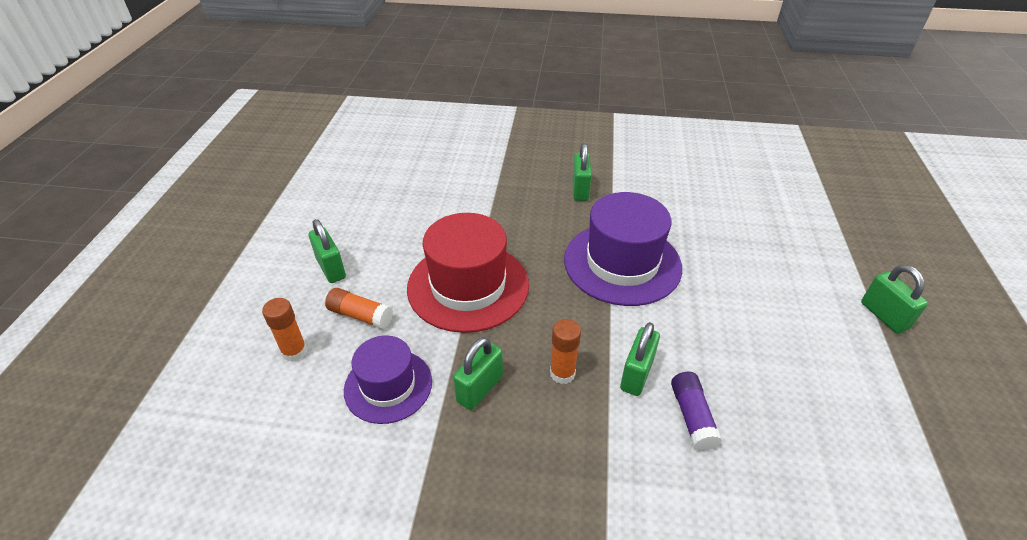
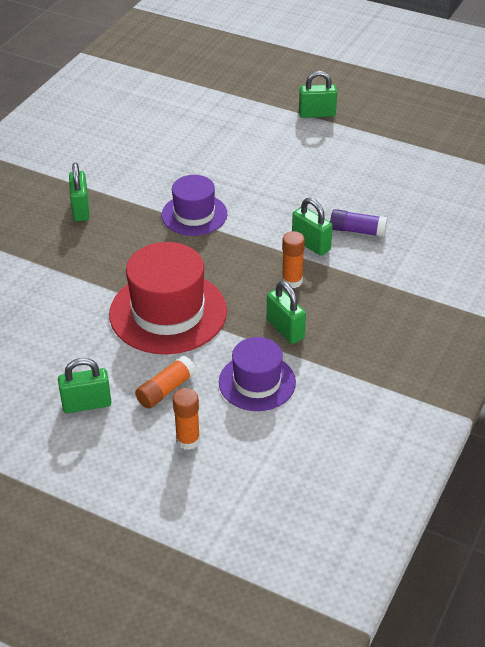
camera: 70 degrees left, 0 degrees up
(580, 190) = (81, 209): green padlock -> green padlock turned 60 degrees clockwise
(622, 263) = (194, 214): purple hat -> purple hat, size x0.62

